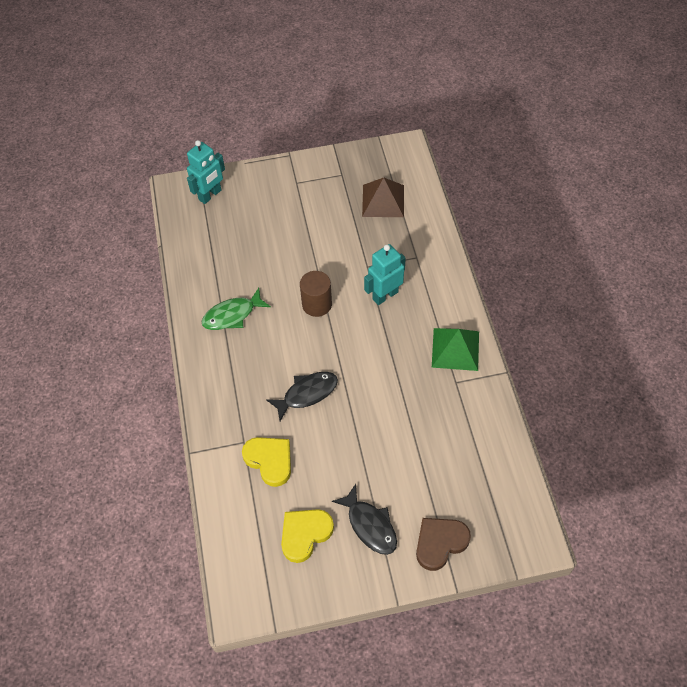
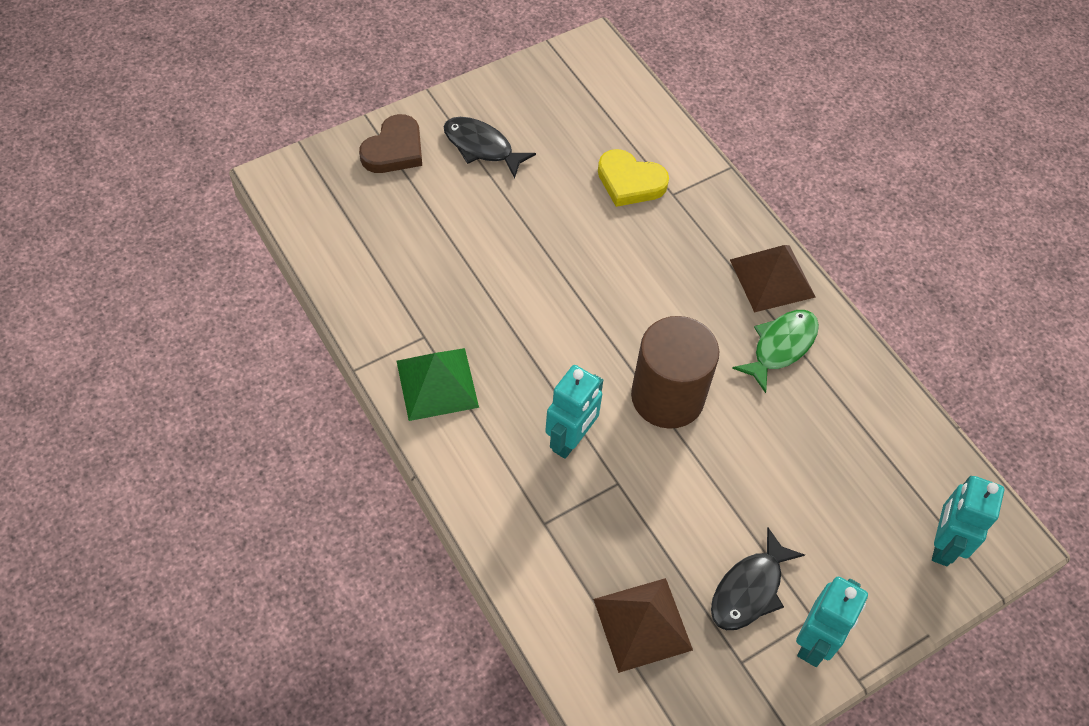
camera: 155 degrees right, 0 degrees up
(211, 360) = (772, 278): none -> brown pyramid
(301, 173) = (814, 642): none -> turquoise robot
(305, 534) = (553, 121): yellow heart -> none
(307, 394) = (622, 269): black fish -> black fish (749, 589)
(317, 304) = (667, 396): brown cylinder -> brown cylinder, size x1.55

